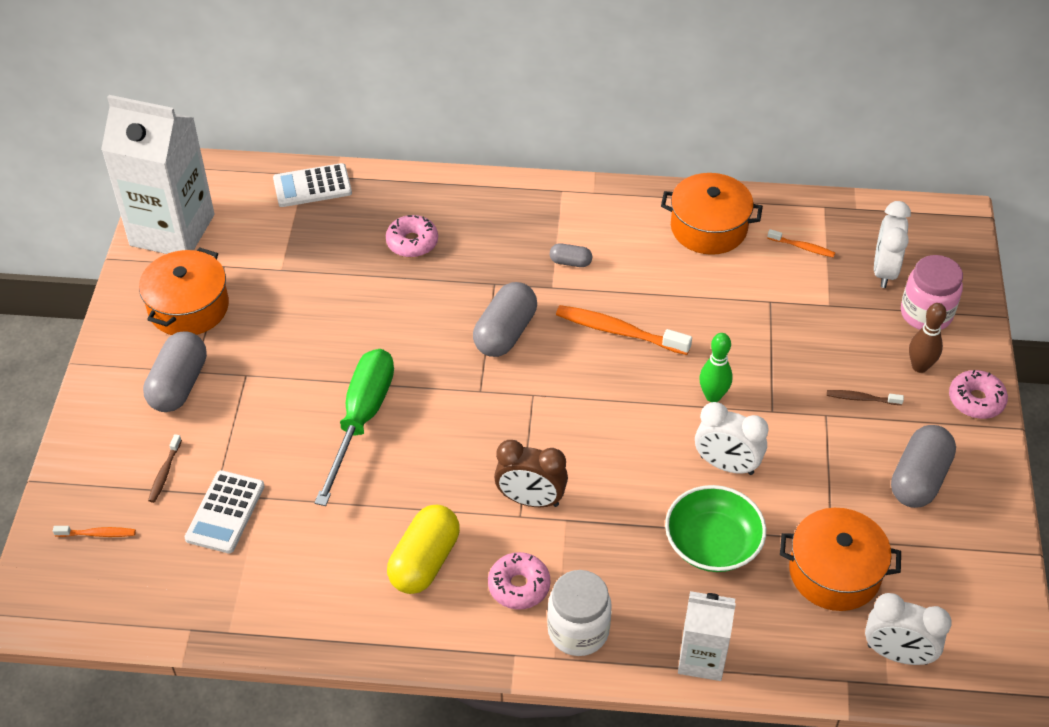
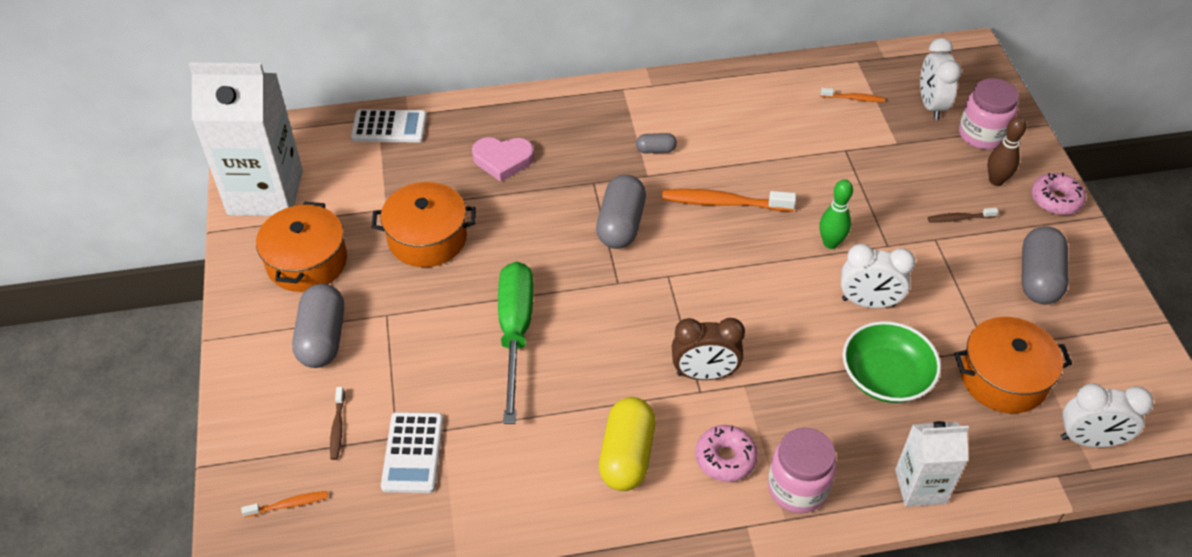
camera: 15 degrees left, 0 degrees up
(312, 186) = (389, 127): white calculator -> white calculator turned 150 degrees counterclockwise
(412, 242) = (503, 160): pink donut -> pink heart
(578, 631) = (797, 488): white jar -> pink jar
(708, 228) = (766, 97): orange pot -> orange pot (427, 238)

